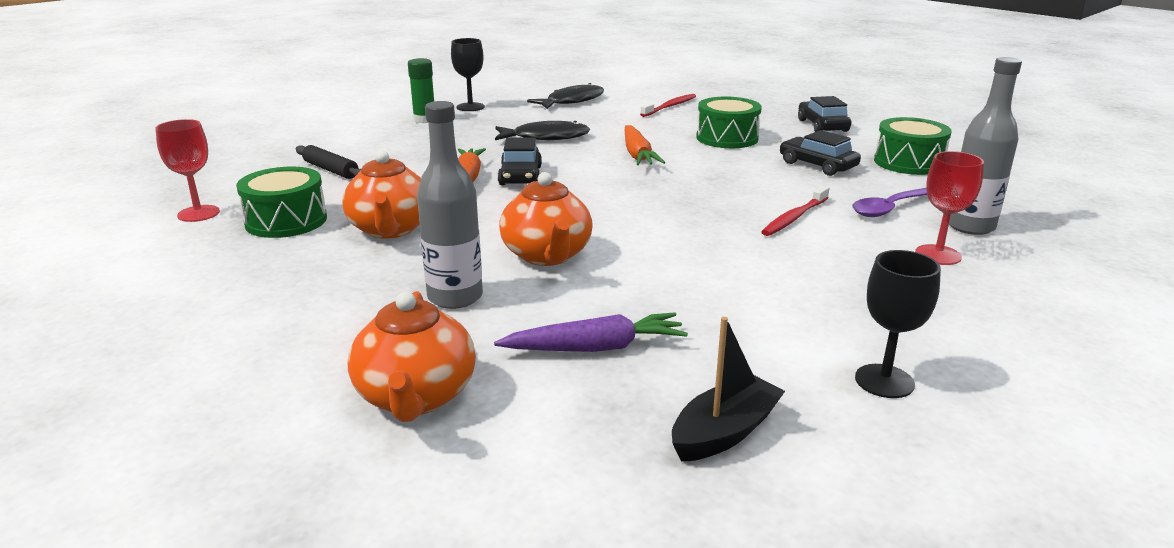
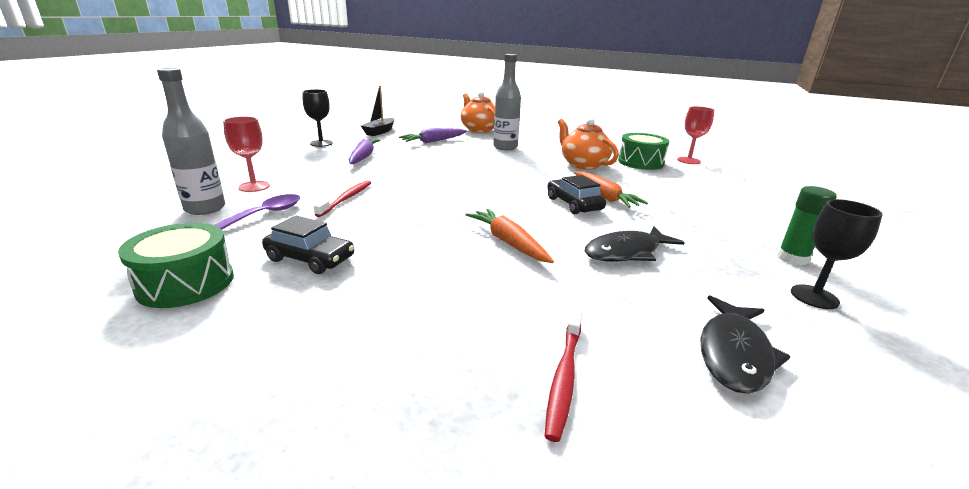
camera: 155 degrees right, 0 degrees up
(331, 170) = (703, 191): black rolling pin -> none
(547, 255) = (486, 163): orange teapot -> none
(727, 138) = (425, 292): green drum -> none
(773, 307) = (363, 157): none -> purple carrot
(822, 126) = (267, 366): black car -> none

